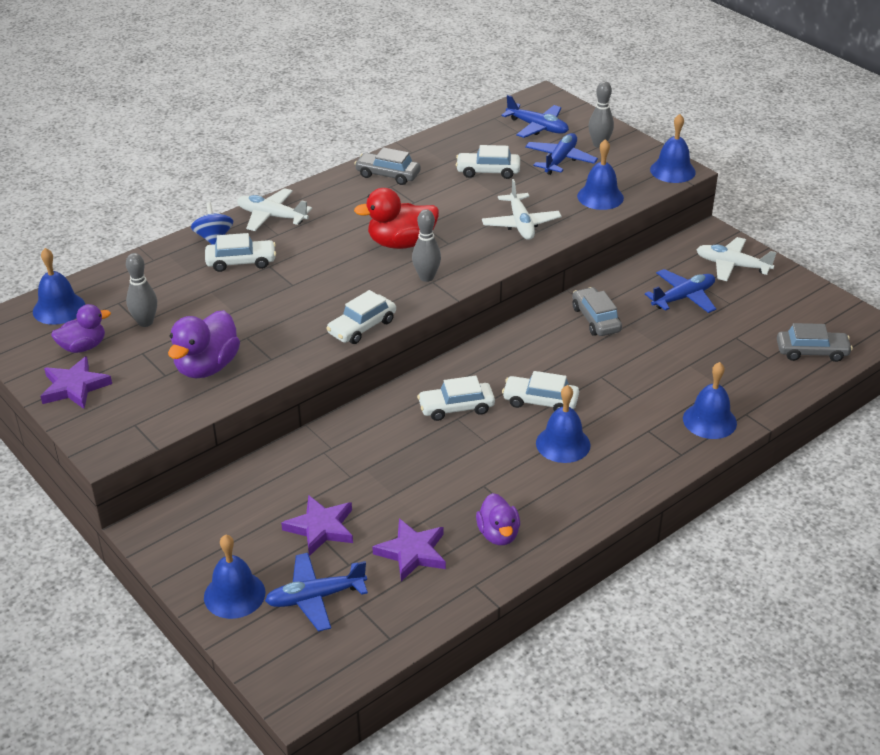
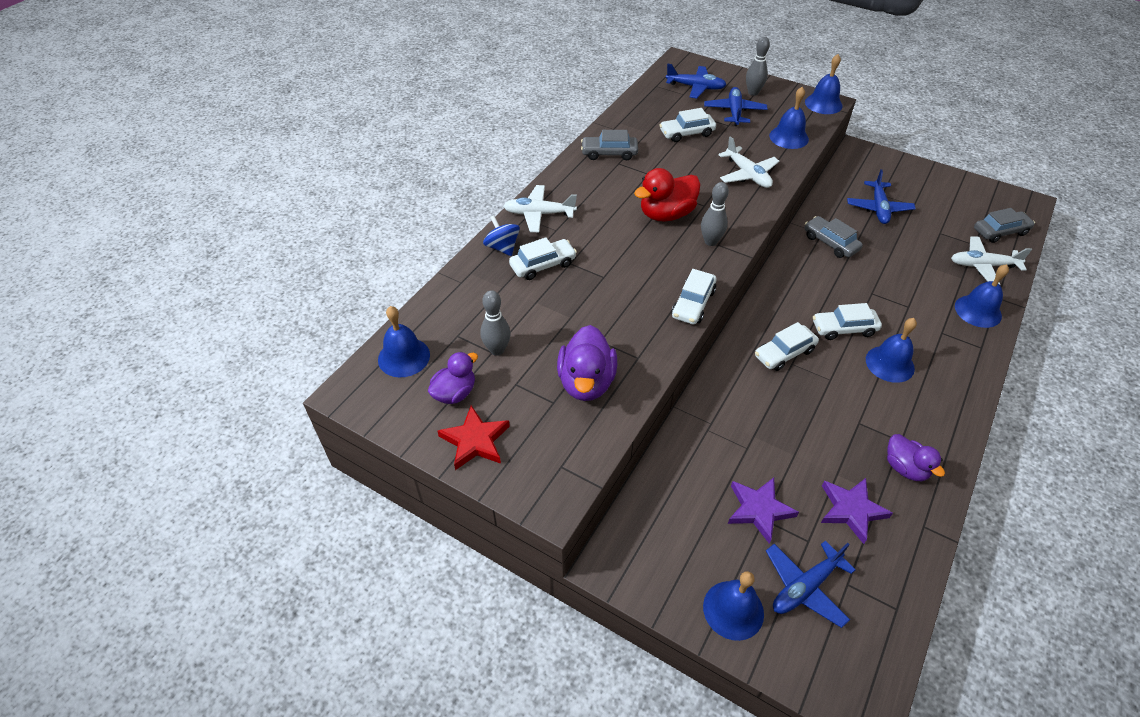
camera: 20 degrees left, 10 degrees up
(74, 387) = (475, 441): purple star -> red star
(683, 298) = (878, 208): blue plane -> blue plane turned 150 degrees clockwise
(732, 265) = (891, 173): white plane -> white plane (983, 265)

